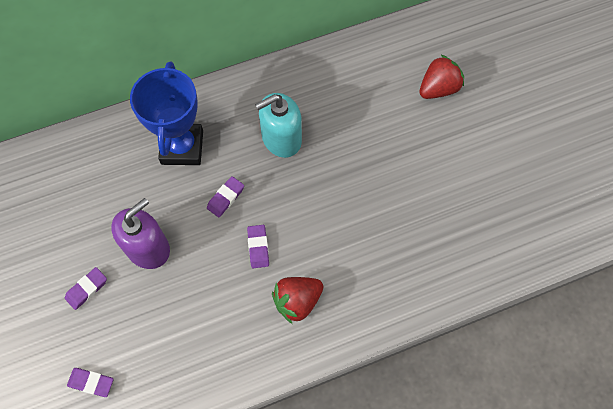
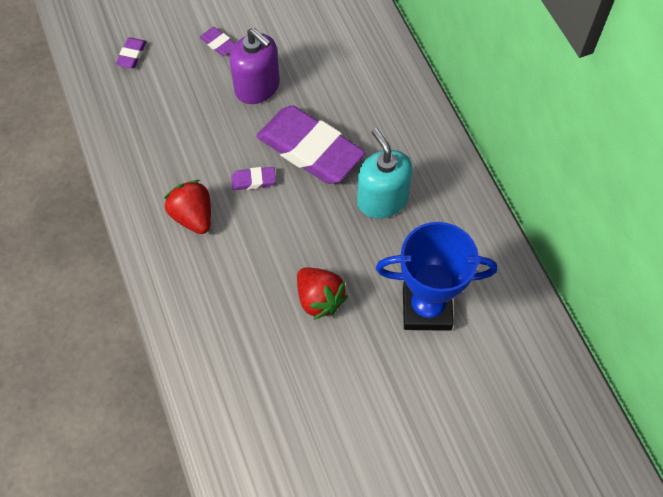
camera: 90 degrees right, 5 degrees down
(182, 147) = (369, 108): blue trophy -> blue trophy (426, 308)
(225, 198) = (310, 150): purple eraser -> purple eraser, size x2.47
(438, 88) = (460, 374): red strawberry -> red strawberry (319, 299)

